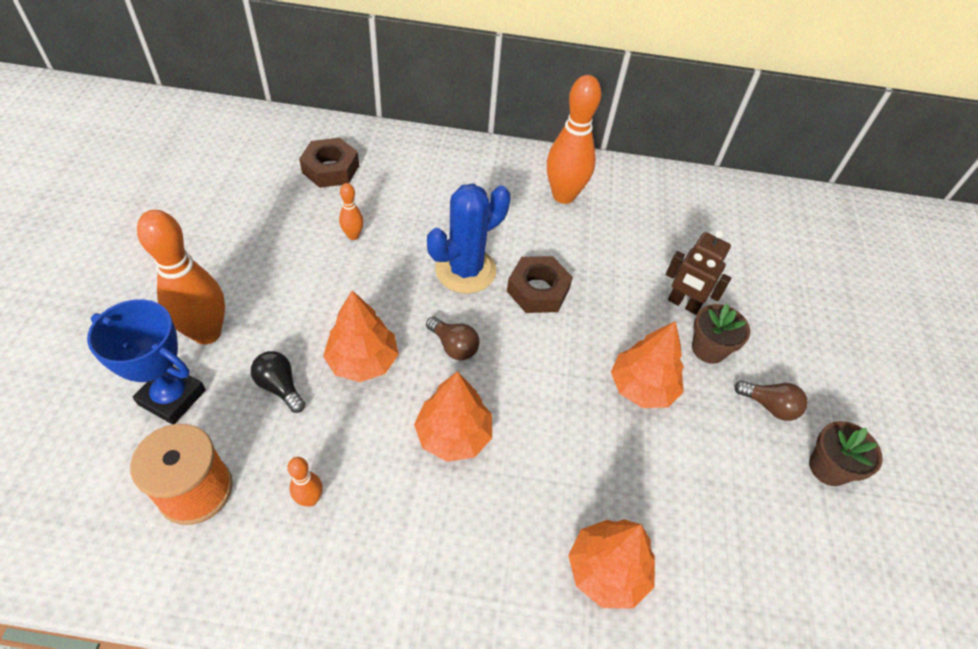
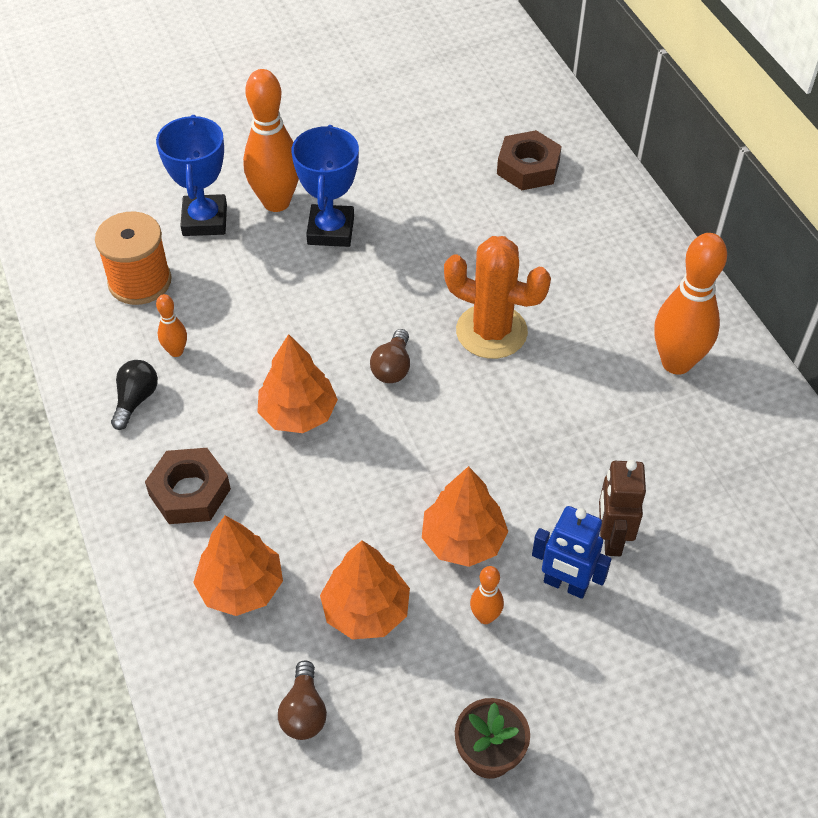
camera: 65 degrees right, 0 degrees up
(277, 312) = (330, 230): none -> blue trophy
(280, 387) = (260, 275): black light bulb -> black light bulb (136, 400)
(353, 235) = (459, 230): orange bowling pin -> orange bowling pin (485, 617)
(362, 361) = (326, 313): orange tree -> orange tree (366, 610)
(465, 270) = (491, 331): blue cactus -> orange cactus
(538, 290) = (516, 400): brown nut -> brown nut (190, 492)
(708, 349) = (565, 585): brown flower pot -> blue robot
(769, 406) = (530, 670): brown light bulb -> brown light bulb (304, 712)

